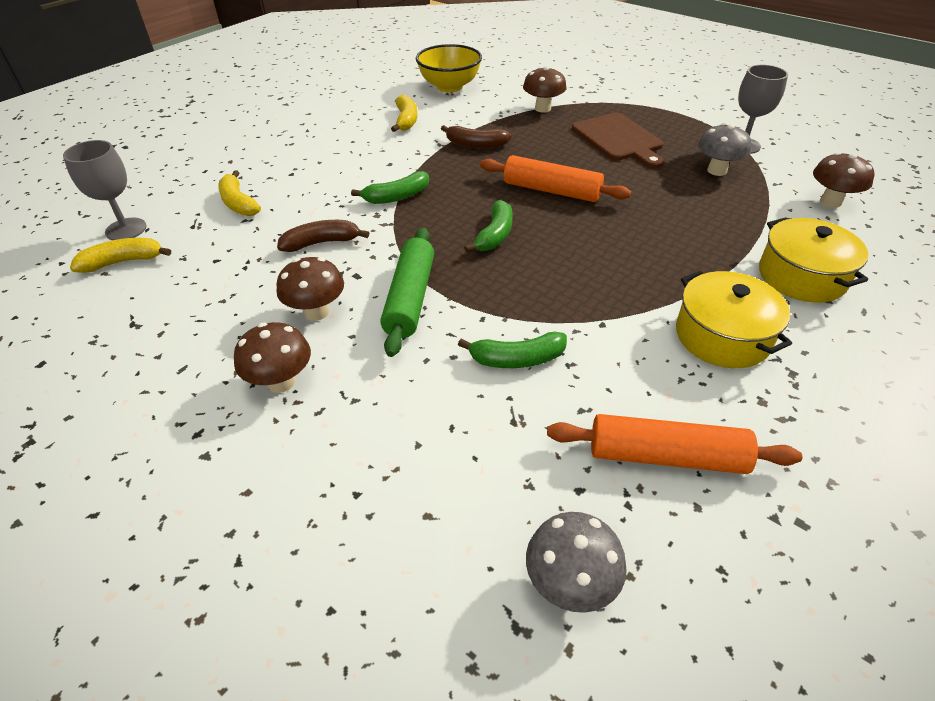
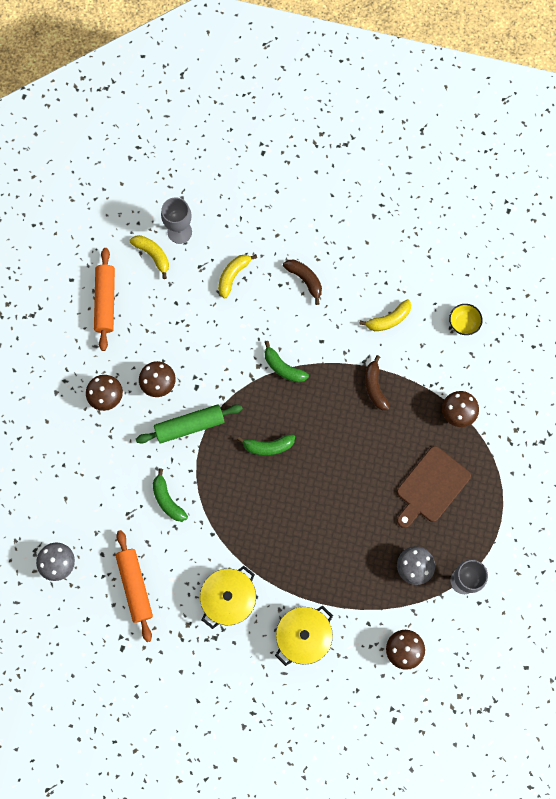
camera: 65 degrees right, 30 degrees up
(322, 243) = (216, 350): brown banana -> brown banana (305, 280)
(449, 87) = (463, 324): yellow bowl -> yellow bowl, size x0.57
(551, 191) = (335, 462): orange rolling pin -> orange rolling pin (105, 302)

